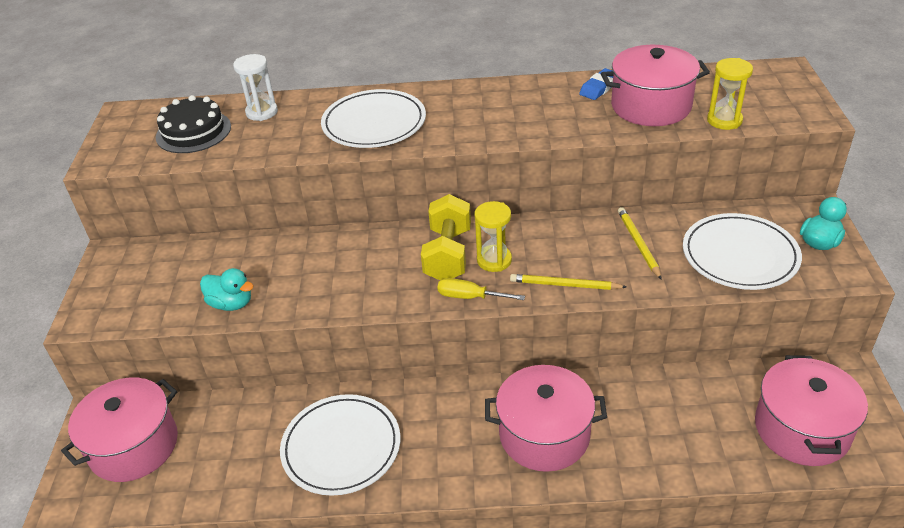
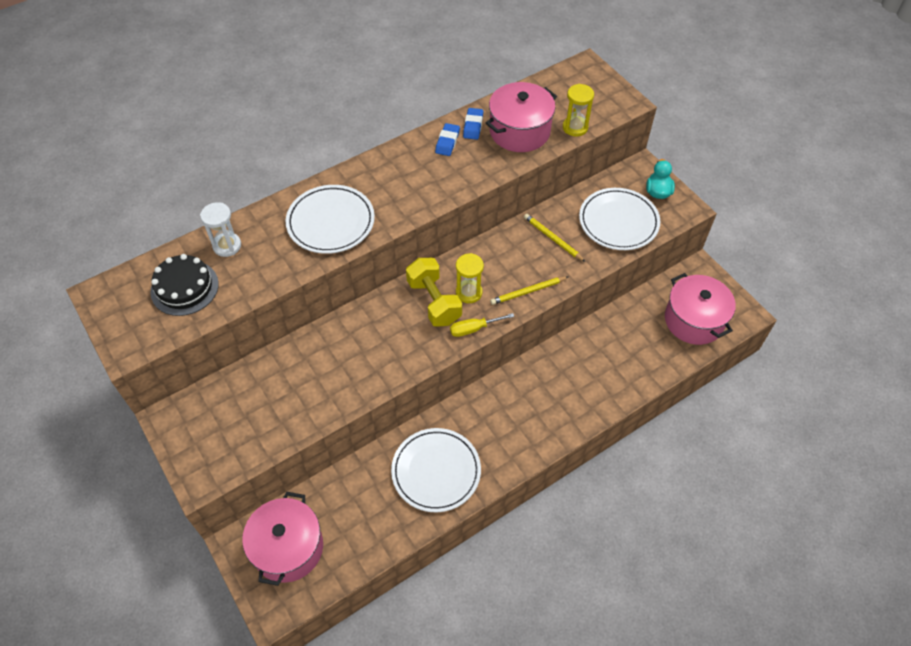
camera: 35 degrees left, 15 degrees up
(231, 304) = (308, 413): turquoise duck -> none
(544, 435) = (556, 397): pink pot -> none
(558, 93) = (447, 142): none -> blue eraser

